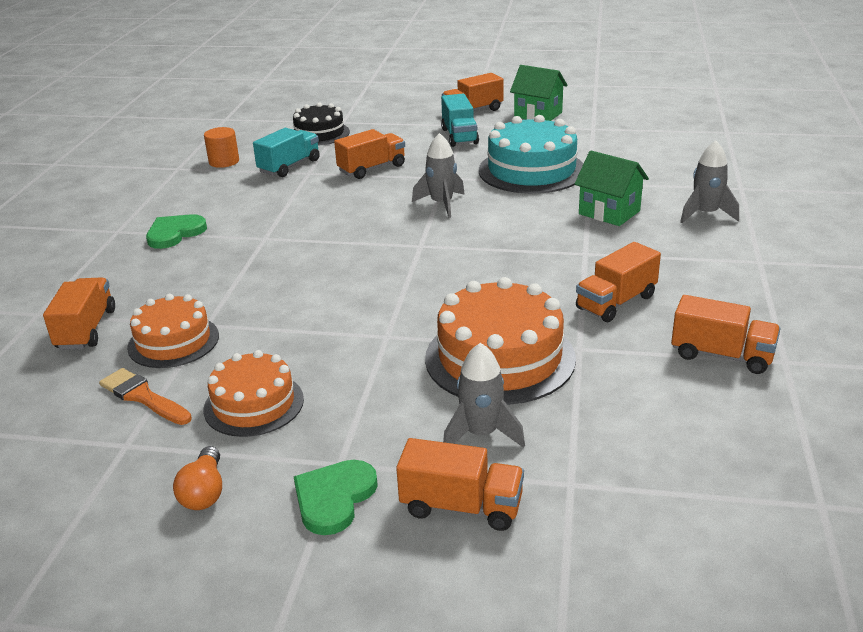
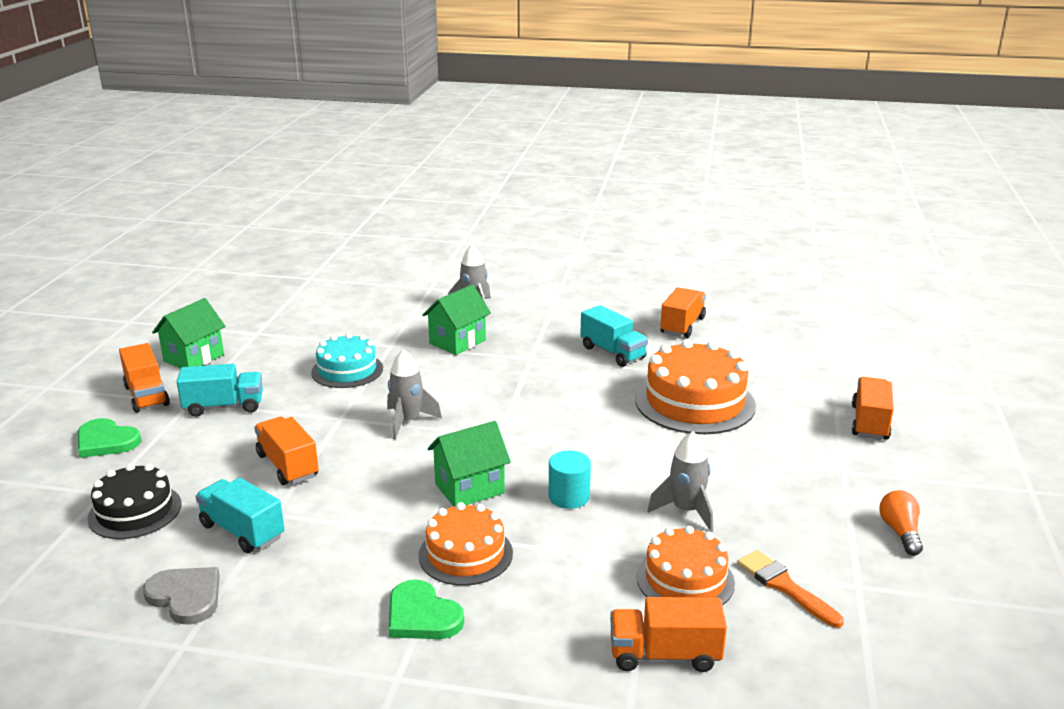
camera: 90 degrees left, 5 degrees down
(143, 397) = (784, 586): orange brush -> orange brush turned 105 degrees clockwise
(204, 492) = (900, 532): orange light bulb -> orange light bulb turned 90 degrees counterclockwise
(224, 161) = (186, 596): orange cylinder -> grey heart
(254, 404) = (780, 517): orange cake -> orange cake (465, 554)
(311, 283) = (569, 497): none -> turquoise cylinder
(331, 238) = (469, 488): none -> green house
(334, 498) = (882, 471): green heart -> green heart (106, 441)
(481, 434) = (791, 413): grey rocket -> grey rocket (686, 510)
(531, 170) = (347, 370): turquoise cake -> turquoise cake, size x0.63
(616, 302) = (612, 353): orange truck -> turquoise truck

